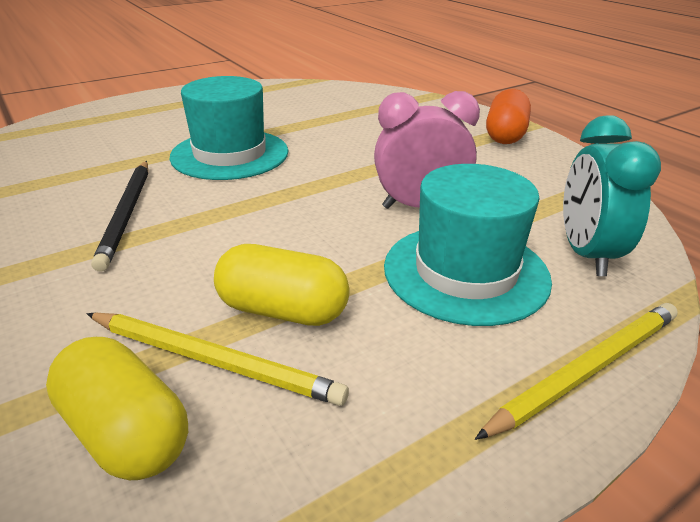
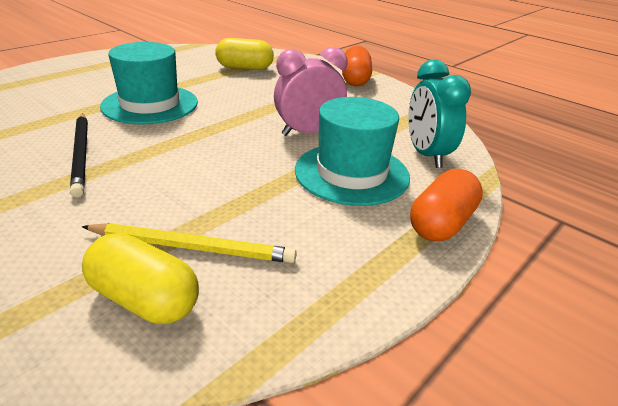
camera: 15 degrees left, 0 degrees up
(283, 310) = (231, 210): yellow capsule -> yellow capsule (245, 68)
(587, 370) = (441, 223): yellow pencil -> orange capsule

